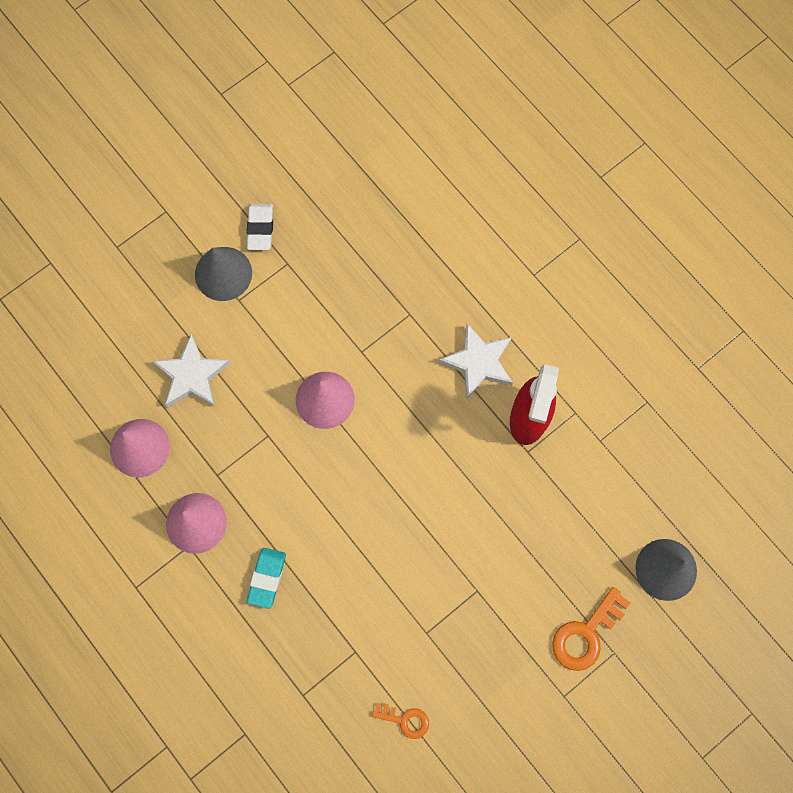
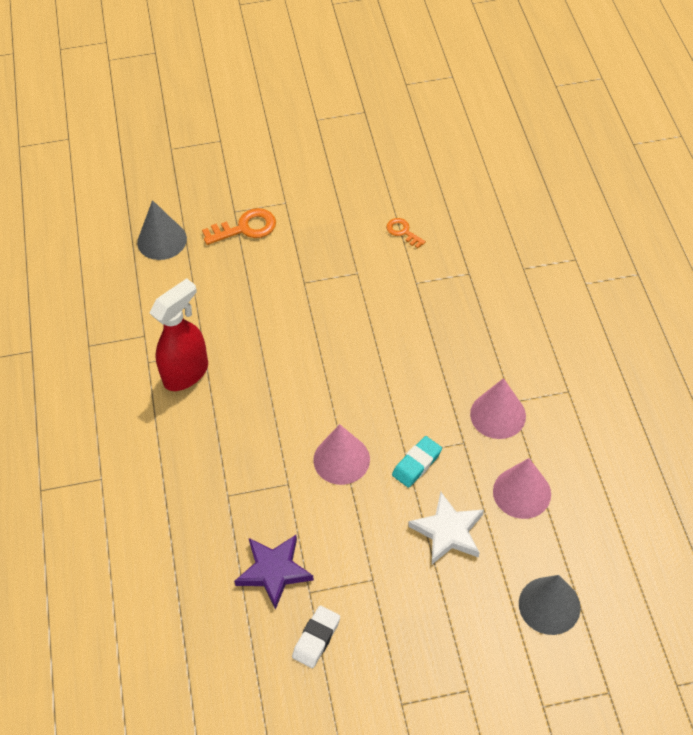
camera: 150 degrees left, 20 degrees down
(223, 273) = (374, 611): grey cone -> grey cone (549, 605)
(267, 578) = (458, 354): turquoise eraser -> turquoise eraser (417, 464)
(327, 266) = (274, 571): none -> purple star
(478, 362) = (196, 430): white star -> none

